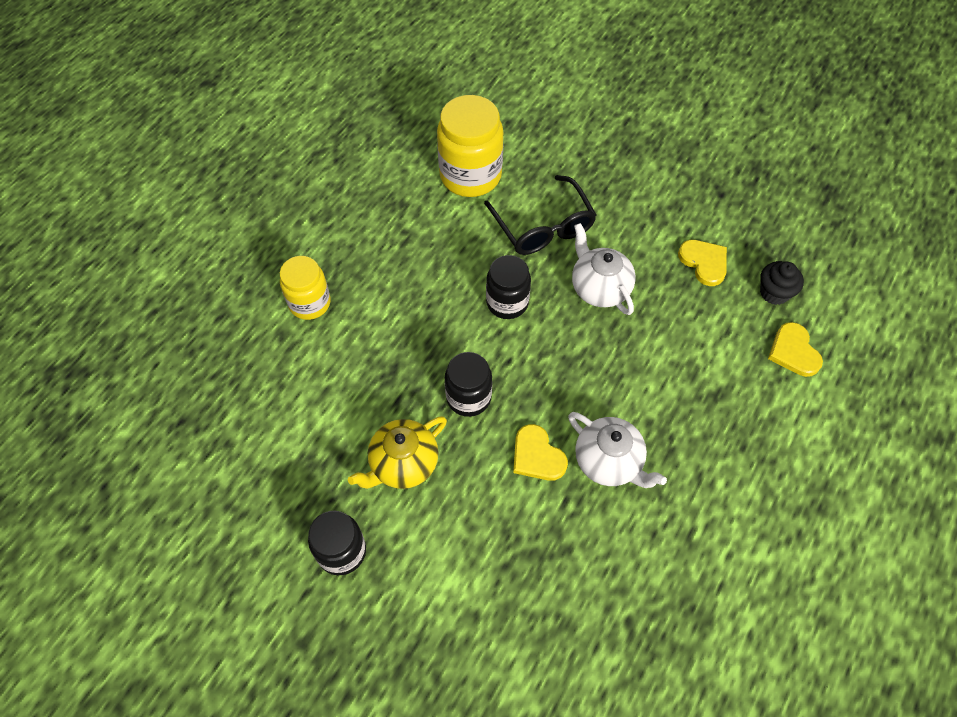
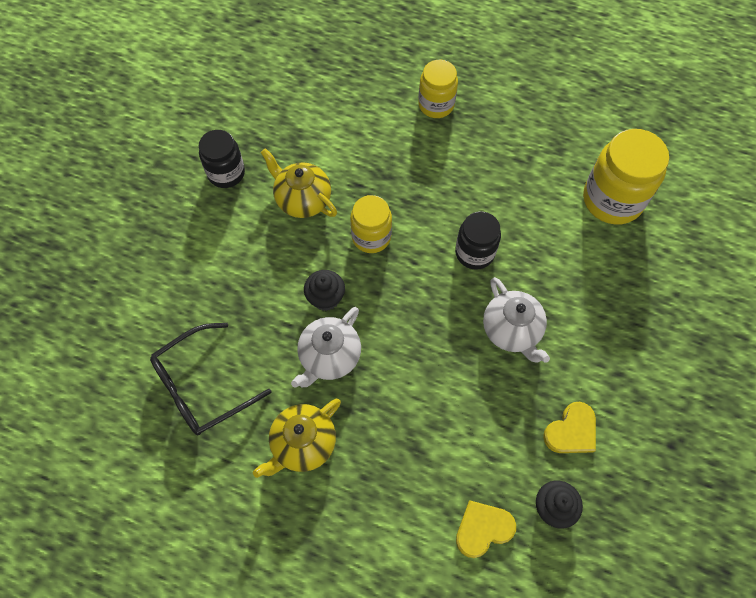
camera: 80 degrees right, 5 degrees up
(468, 397) = (371, 237): black jar -> yellow jar
(537, 456) = (325, 298): yellow heart -> black cupcake
(543, 227) = (570, 272): black glasses -> black glasses (202, 386)
(599, 288) = (511, 331): white teapot -> white teapot turned 105 degrees clockwise
(705, 502) = (303, 444): none -> yellow teapot

